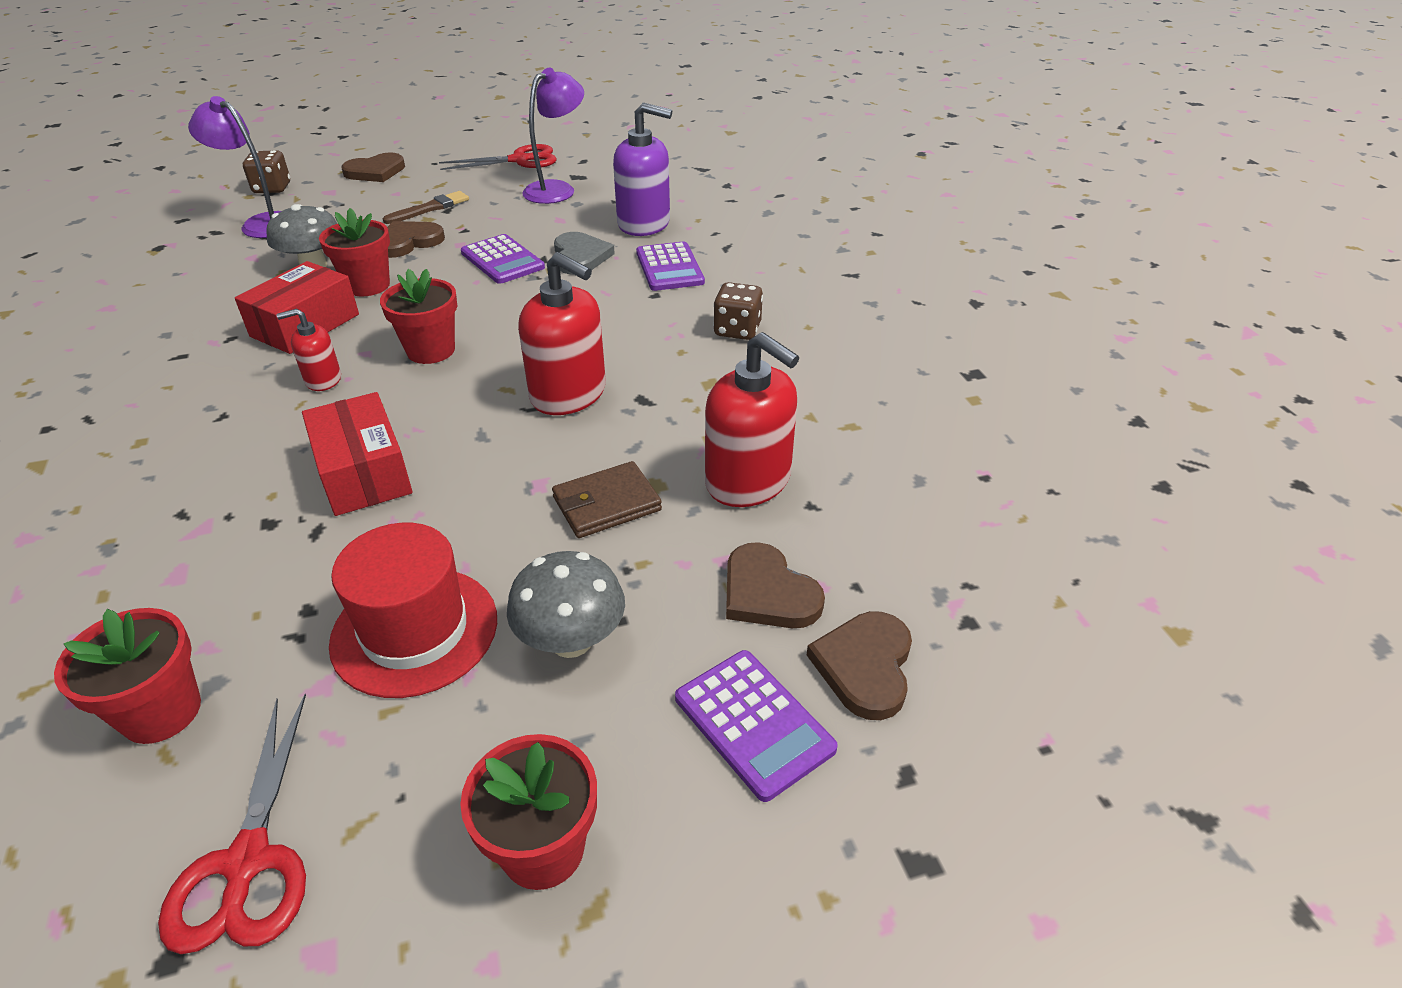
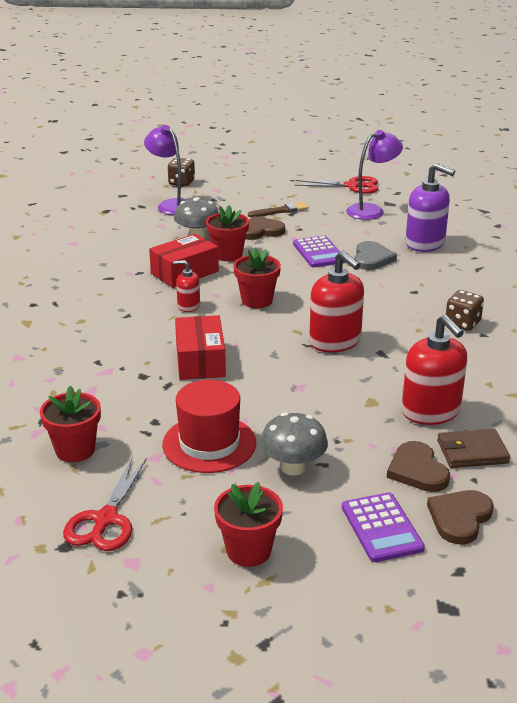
camera: 20 degrees right, 10 degrees down
(375, 171) = (251, 180): brown heart -> none
(607, 504) = (337, 405): brown wallet -> brown wallet (472, 452)
(669, 268) = (431, 275): purple calculator -> none

